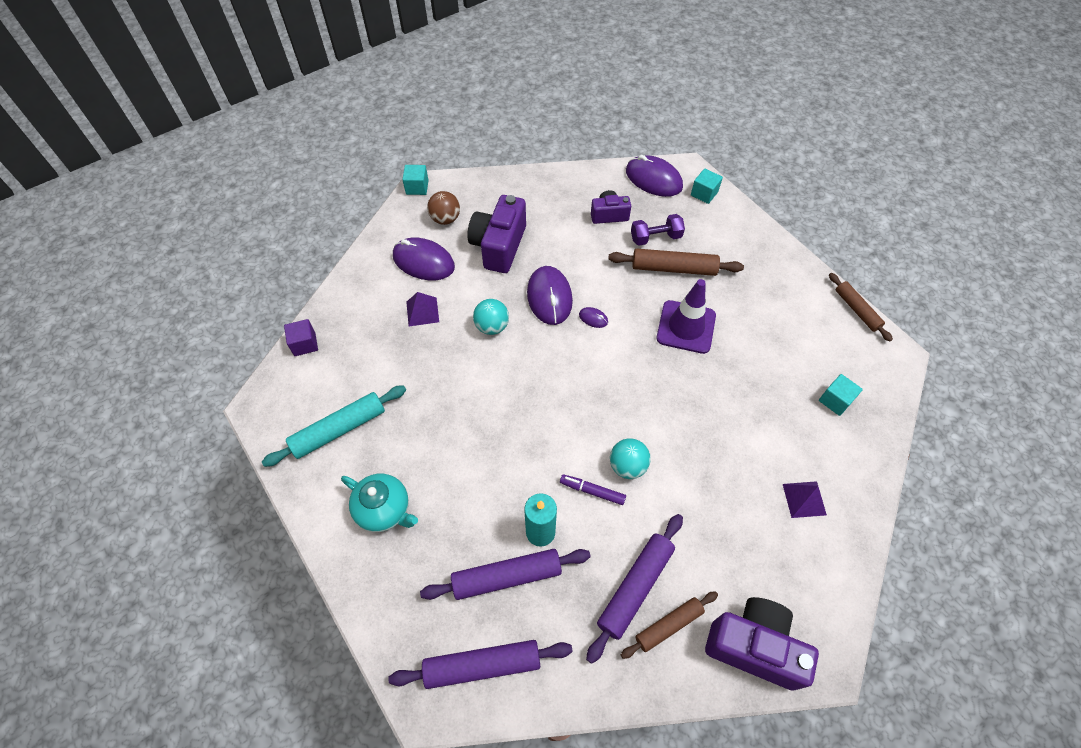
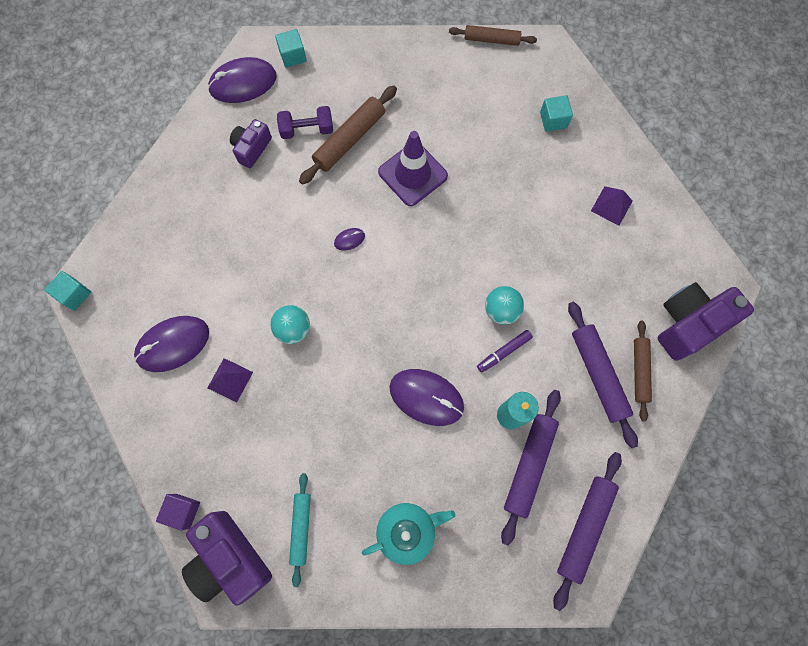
camera: 55 degrees left, 15 degrees up
(339, 429) = (301, 528): turquoise rolling pin -> turquoise rolling pin, size x0.66
(445, 219) = (137, 292): brown ball -> none
(499, 246) = (209, 265): purple camera -> purple camera (230, 558)
(549, 297) = (300, 260): purple mouse -> purple mouse (426, 397)
(655, 237) = (307, 129): purple dumbbell -> purple dumbbell turned 60 degrees clockwise

